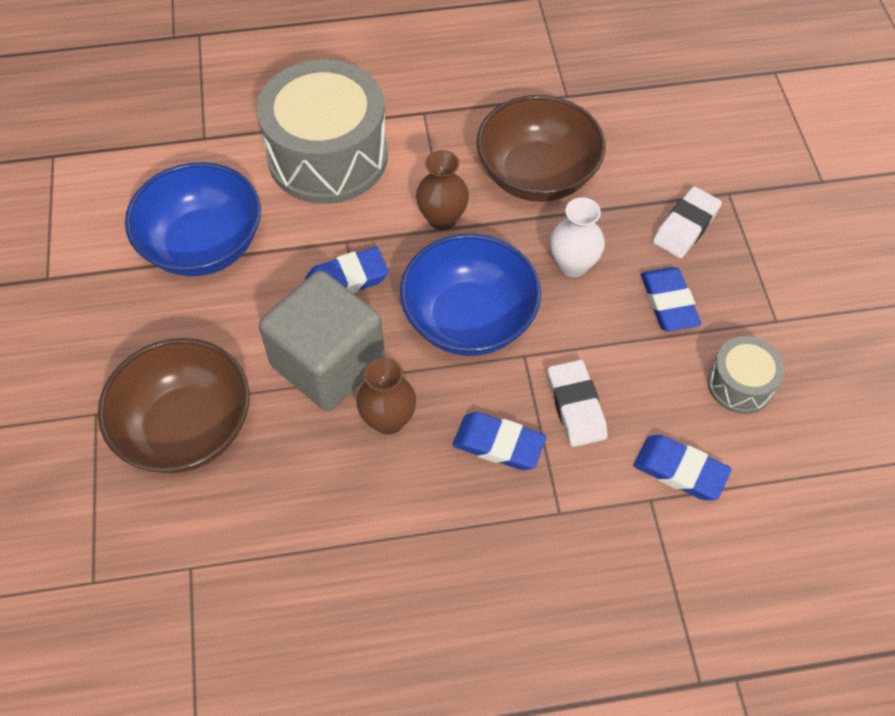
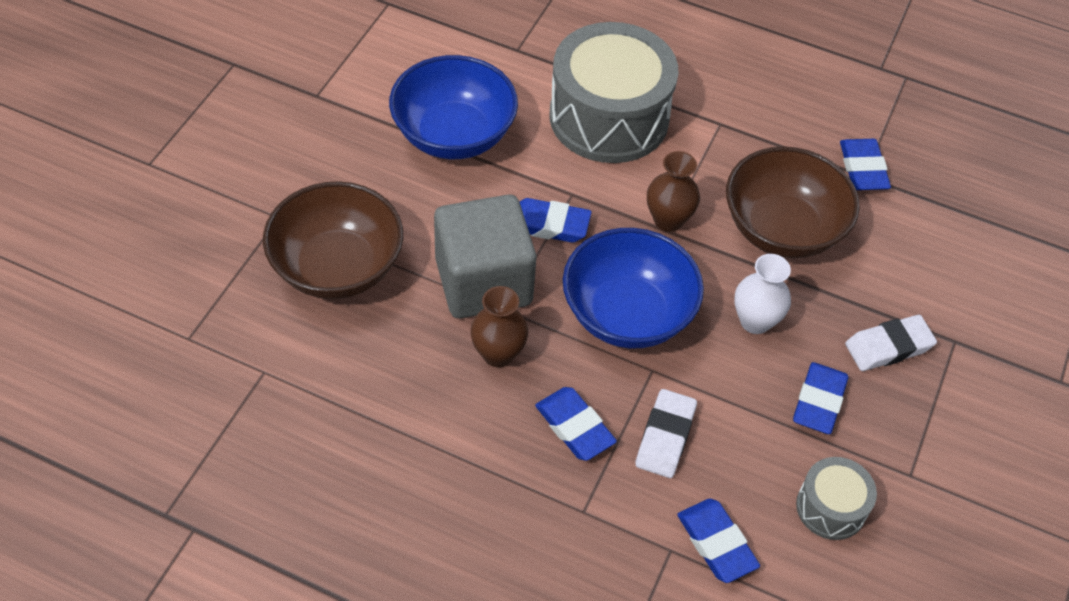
camera: 30 degrees right, 5 degrees down
(561, 91) = (863, 169): none -> blue eraser

